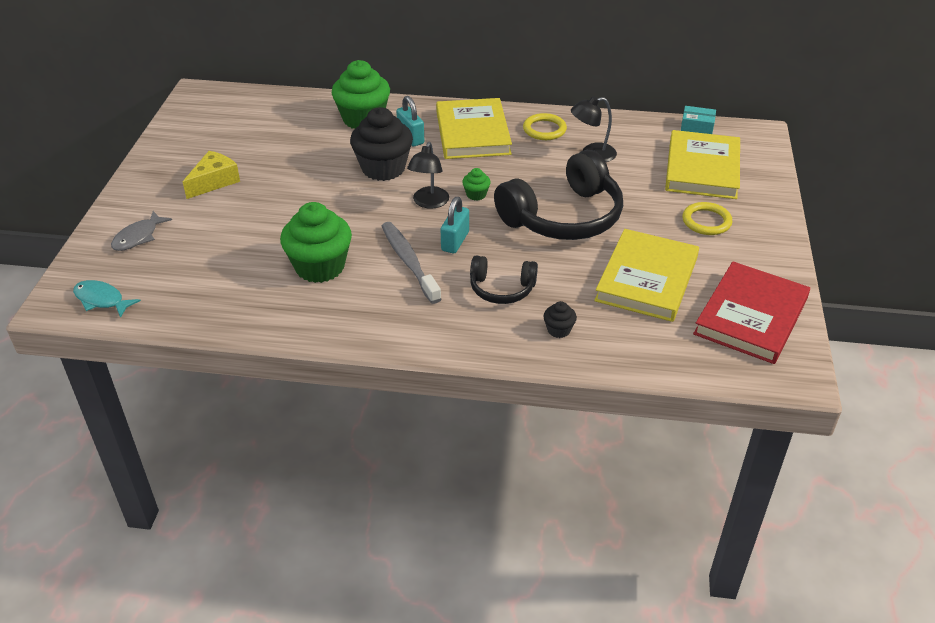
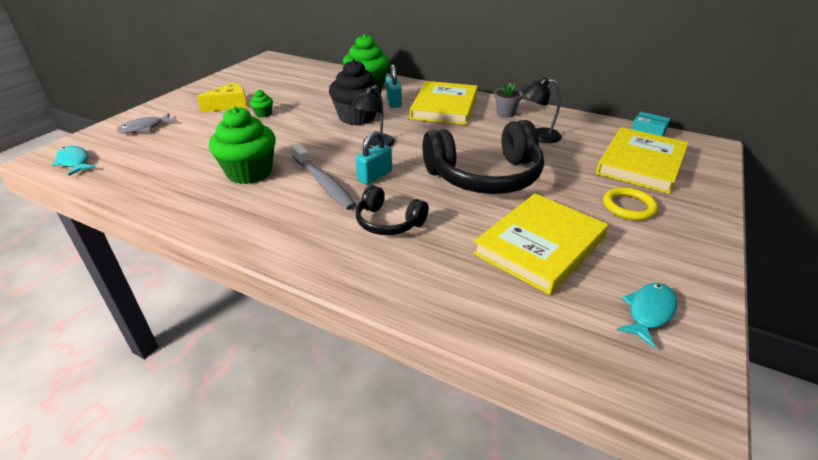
camera: 20 degrees right, 5 degrees down
(409, 262) = (323, 183): grey toothbrush -> grey toothbrush turned 150 degrees clockwise
(476, 194) = (418, 146): green cupcake -> green cupcake (263, 114)
(544, 129) = (505, 113): yellow ring -> grey flower pot
(558, 330) = (419, 273): black cupcake -> none
(751, 316) = (648, 312): red book -> turquoise fish

